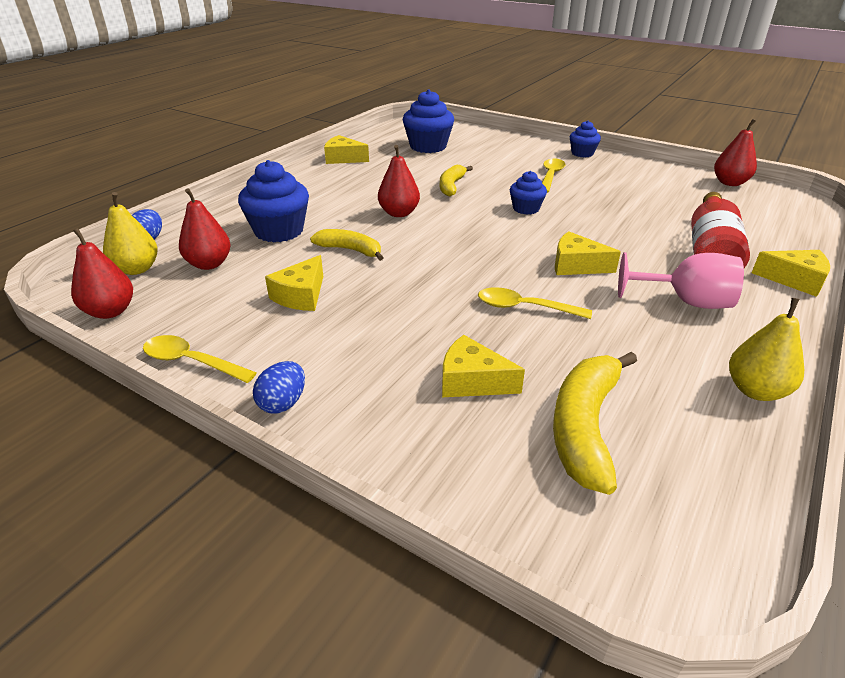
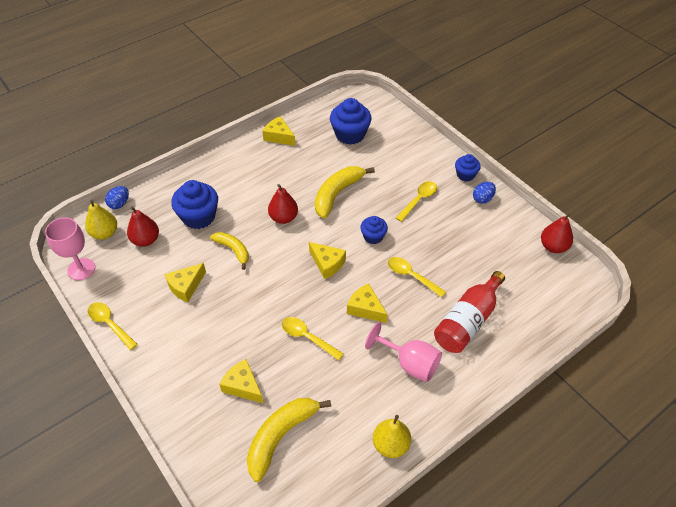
camera: 20 degrees right, 15 degrees up
(110, 311) = (81, 269): red pear -> pink goblet
(283, 403) = (143, 369): blue egg -> blue egg (482, 199)
(451, 186) = (337, 194): yellow banana -> yellow banana, size x1.60
(604, 229) = (411, 276): none -> yellow spoon
(794, 280) = (500, 367): yellow cheese -> yellow cheese (327, 263)

